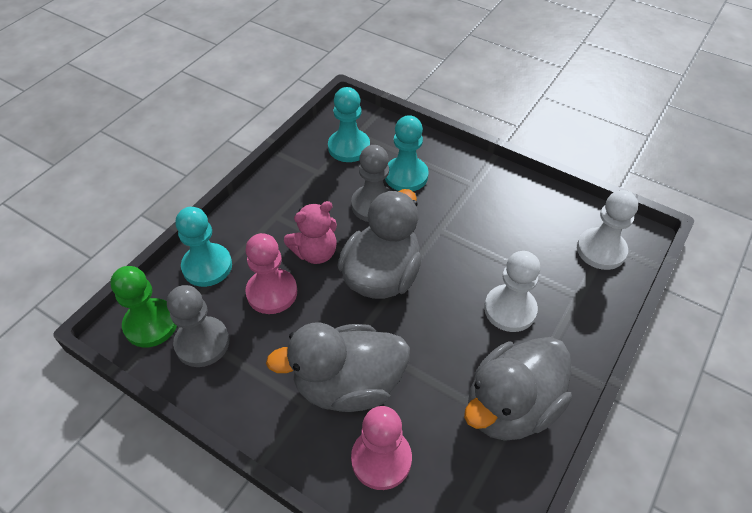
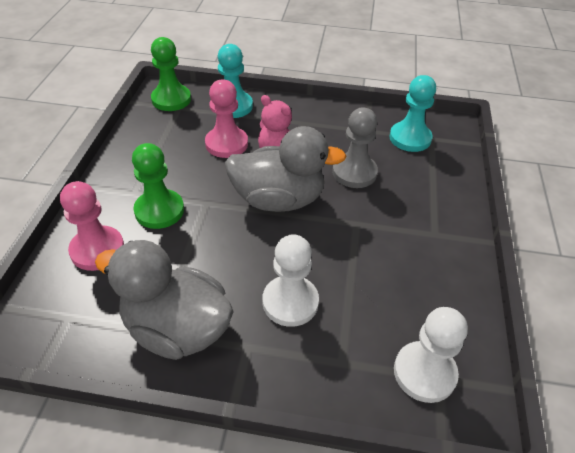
camera: 65 degrees right, 5 degrees down
(202, 343) = (166, 126): grey pawn -> none
(348, 384) = (159, 210): grey duck -> green pawn
(406, 176) = (406, 183): turquoise pawn -> none

